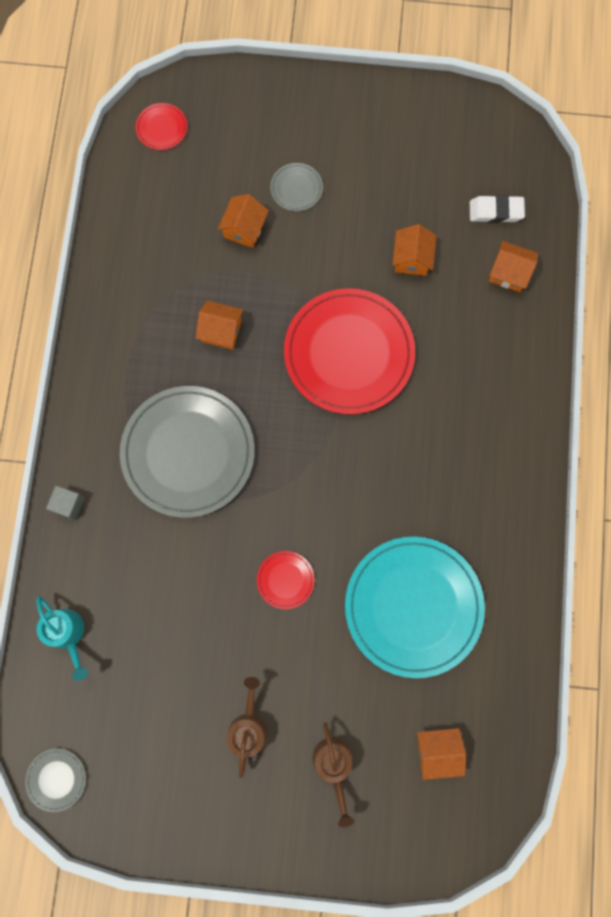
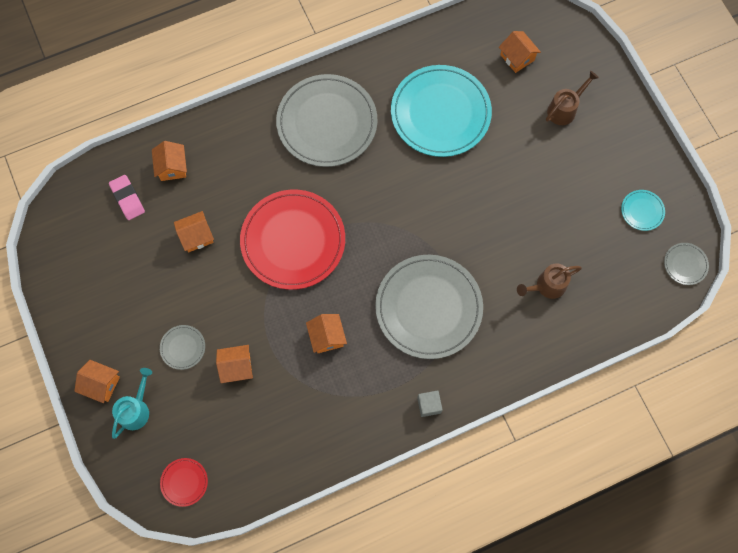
camera: 120 degrees left, 5 degrees down
(68, 505) = (515, 366): grey cube -> grey cube (429, 405)
(68, 635) = (597, 312): turquoise watering can -> turquoise watering can (136, 409)
(150, 773) = (642, 211): none -> turquoise plate
(248, 726) = (576, 169): brown watering can -> brown watering can (546, 286)
(285, 580) = (473, 197): red plate -> none
(305, 99) = (101, 384): none -> orange house
(473, 466) = (327, 122): none -> grey plate
(495, 211) = (127, 199): white eraser -> pink eraser

